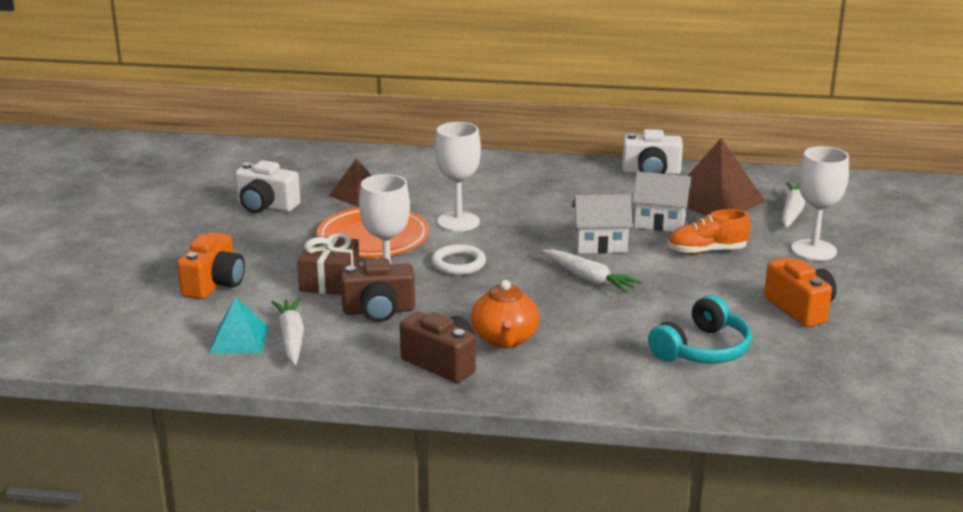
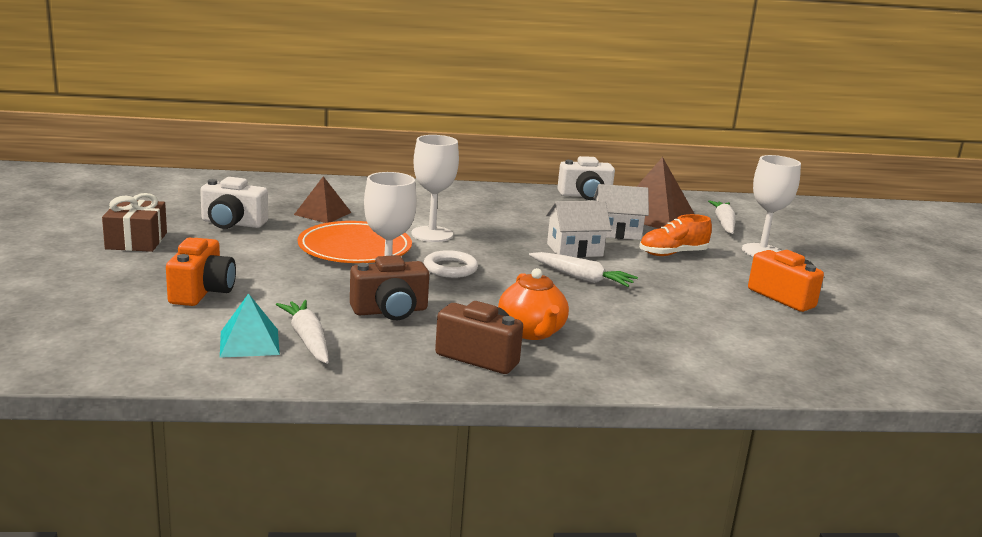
camera: 15 degrees left, 5 degrees down
(329, 280) = (326, 285): brown gift -> brown gift (136, 241)
(702, 349) = (724, 334): turquoise headphones -> none

